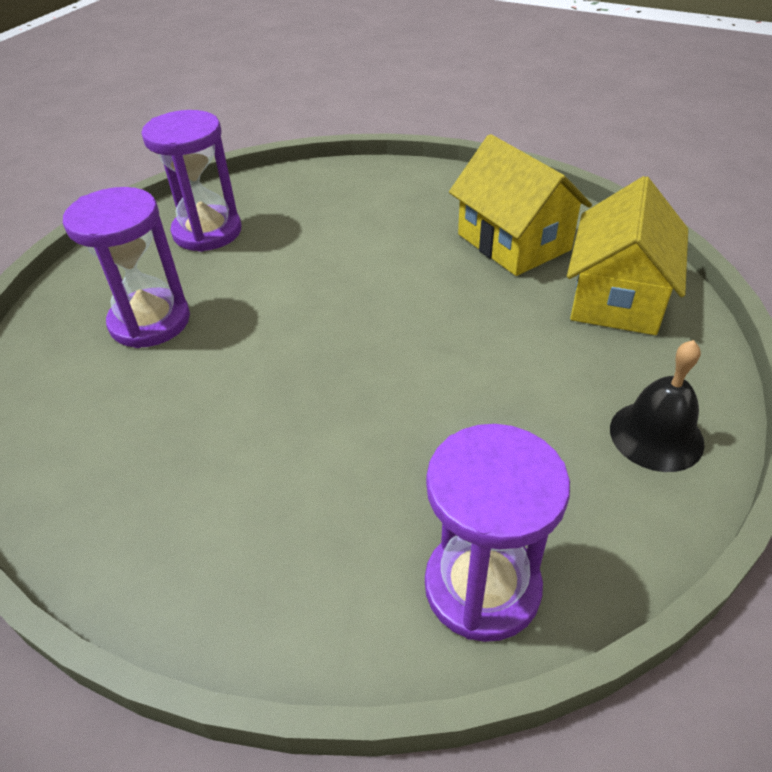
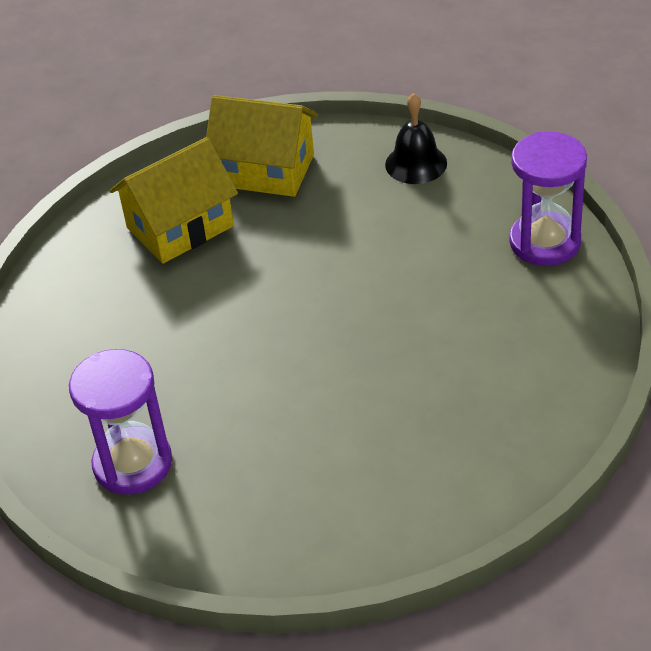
camera: 90 degrees left, 0 degrees up
(150, 321) = (291, 474): purple hourglass -> none

